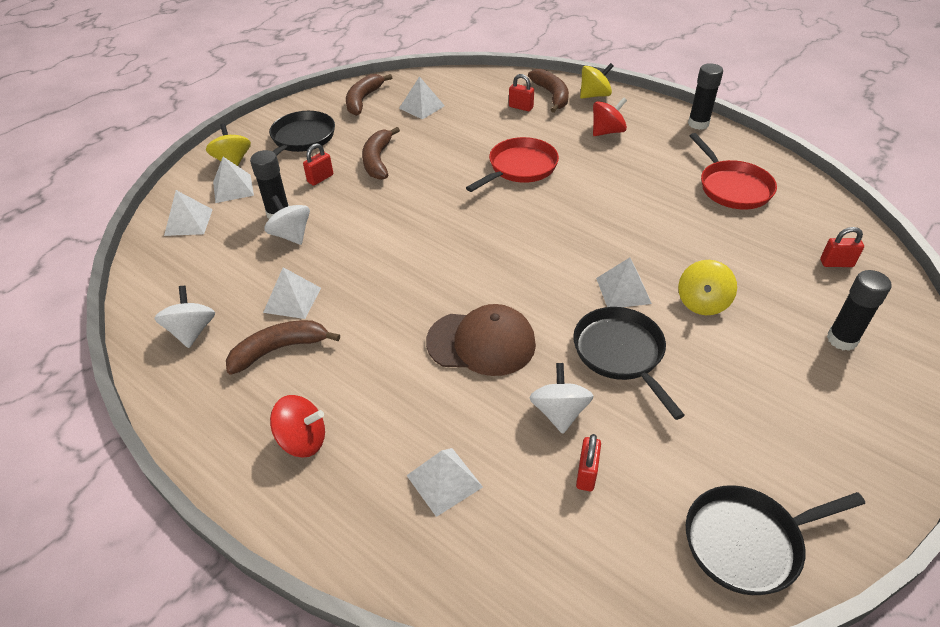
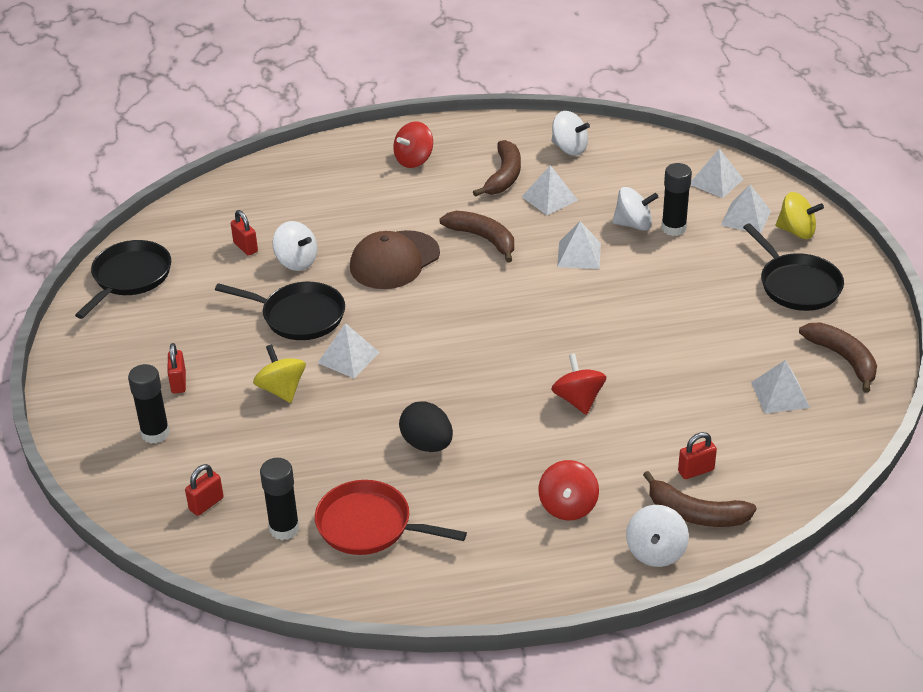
camera: 130 degrees right, 5 degrees down
(320, 178) = (706, 270): red padlock -> red padlock (178, 383)
(378, 160) = (699, 316): brown banana -> brown banana (483, 239)
(444, 481) = (316, 196): white pyramid -> white pyramid (579, 254)
(520, 168) = (578, 400): red pan -> red spinning top
(594, 95) = (656, 552): yellow spinning top -> white spinning top
(642, 203) = (427, 444): none -> black egg
(698, 124) = (496, 595): black glue stick -> black glue stick (284, 529)

